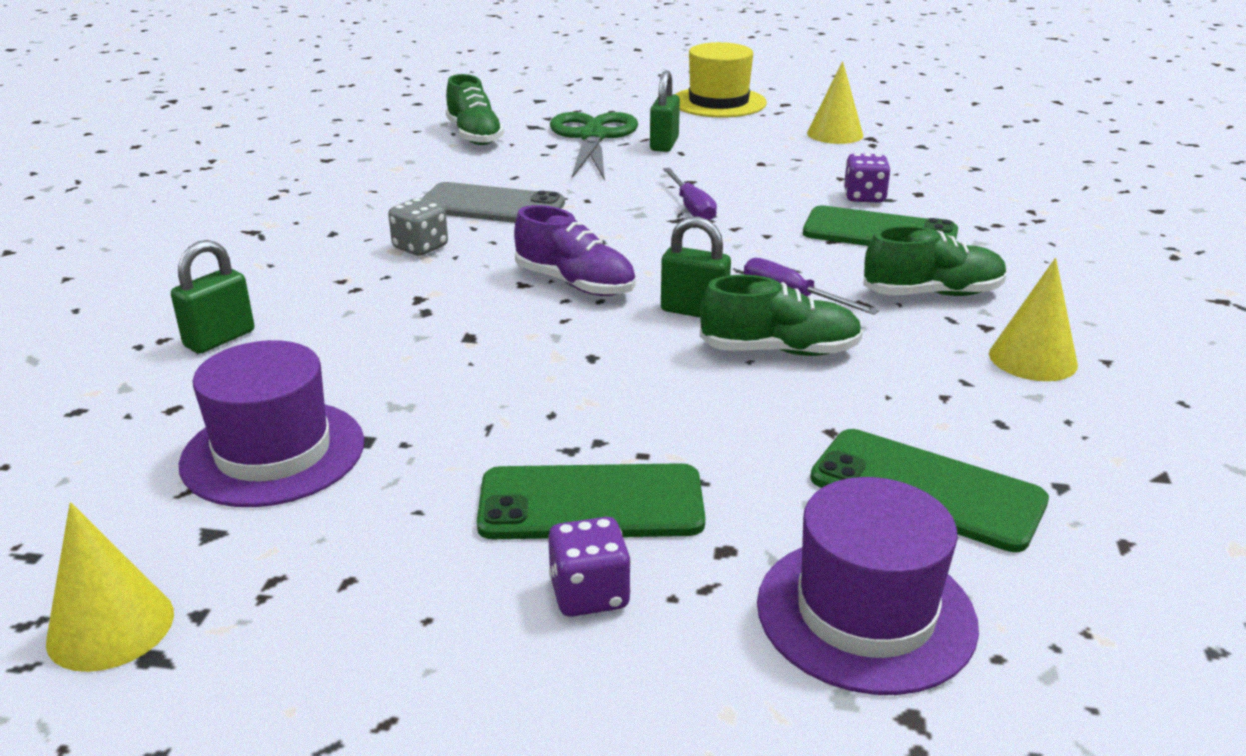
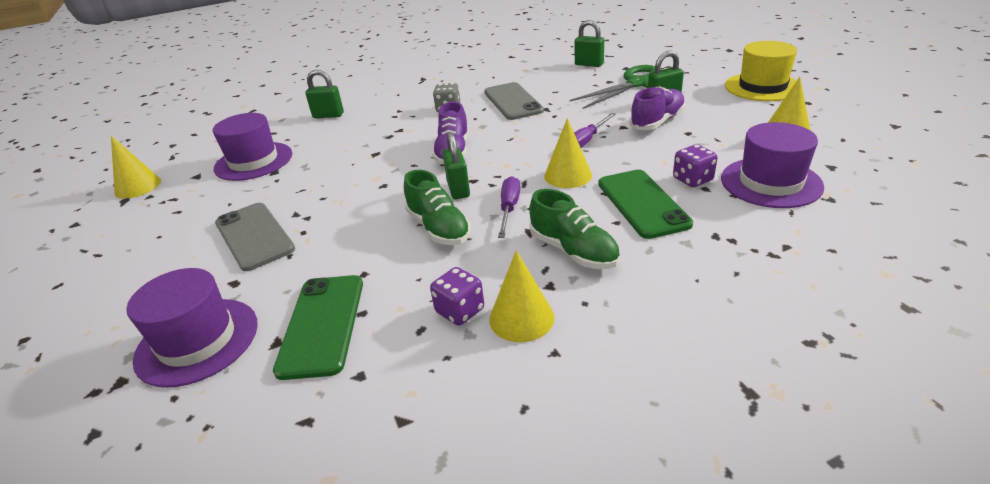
camera: 60 degrees right, 5 degrees up
(474, 136) = (589, 64): green shoe -> green padlock
(589, 594) = (186, 262): purple dice -> purple dice (460, 311)
(591, 503) = (254, 236): green phone -> grey phone
(709, 164) = (657, 122): none -> purple shoe
(761, 244) = (568, 175): none -> yellow cone
(917, 174) = (770, 182): none -> purple hat

